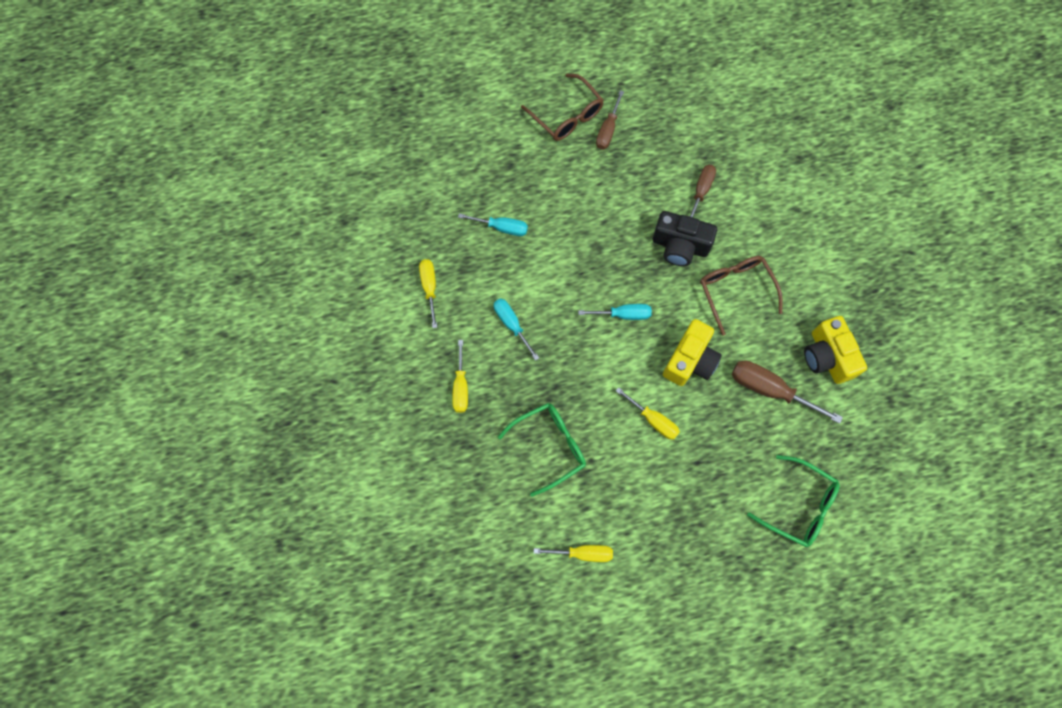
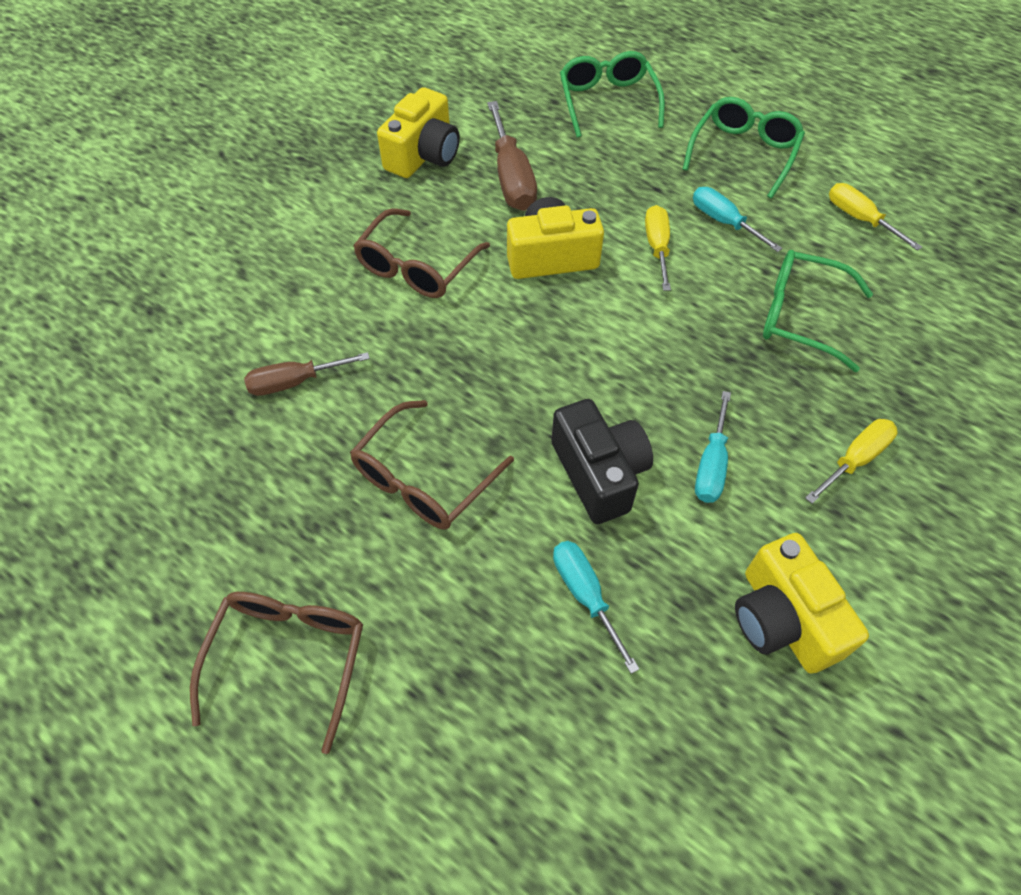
camera: 130 degrees left, 15 degrees down
(429, 288) = (782, 619): yellow screwdriver -> yellow camera
(604, 208) = (423, 479): none -> brown glasses
(608, 130) = (273, 571): brown screwdriver -> none
(623, 314) = (562, 353): turquoise screwdriver -> turquoise screwdriver (724, 222)
(680, 246) = (405, 354): black camera -> black camera (599, 473)
(687, 543) = (743, 153): none -> green glasses

